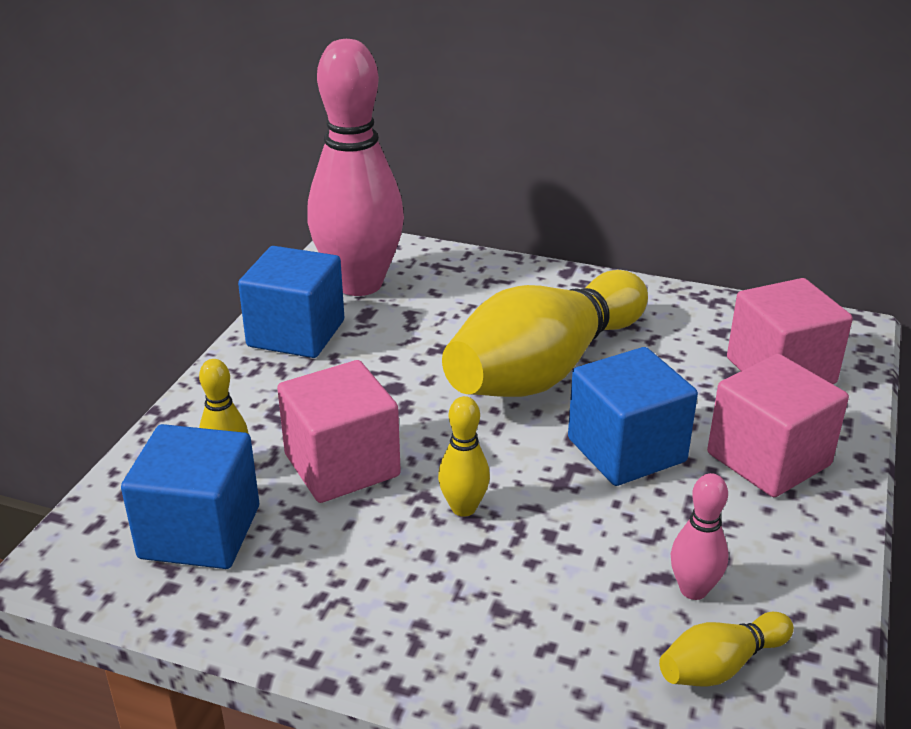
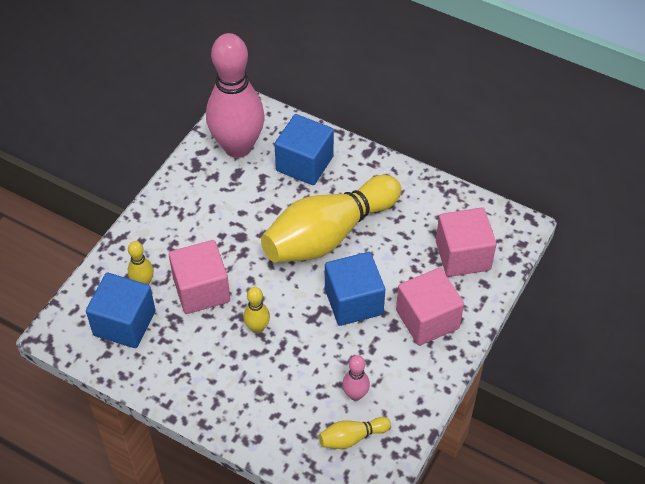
camera: 10 degrees right, 20 degrees up
(296, 333) = (193, 185): blue cube -> blue cube (304, 163)

